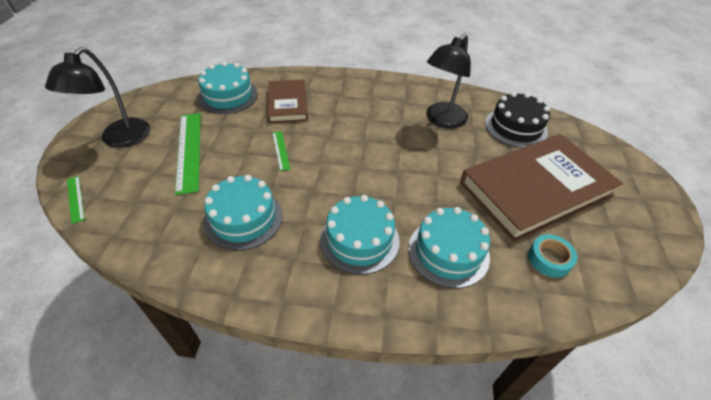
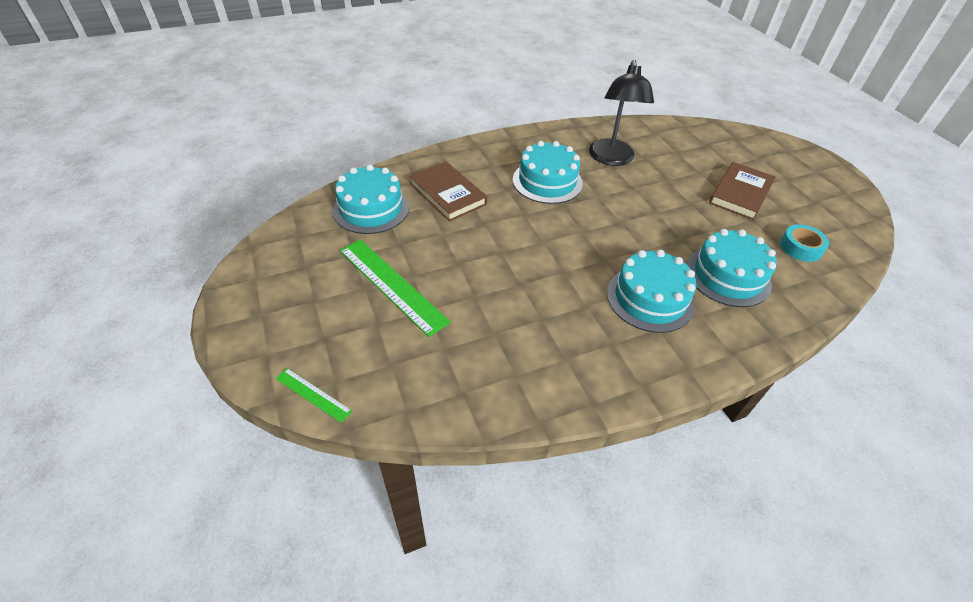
camera: 30 degrees left, 0 degrees up
(119, 139) = (291, 306): black lamp -> none
(243, 218) = (526, 328): turquoise cake -> turquoise cake (547, 181)
(280, 150) = (491, 245): green ruler -> none
(516, 127) = (676, 144): black cake -> none
(535, 189) = (740, 193): brown book -> brown book, size x0.54

